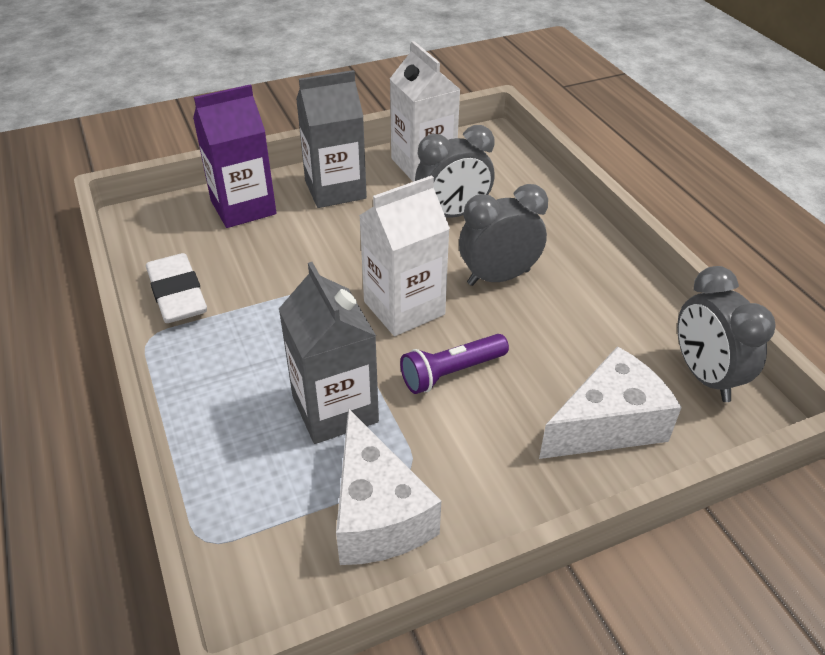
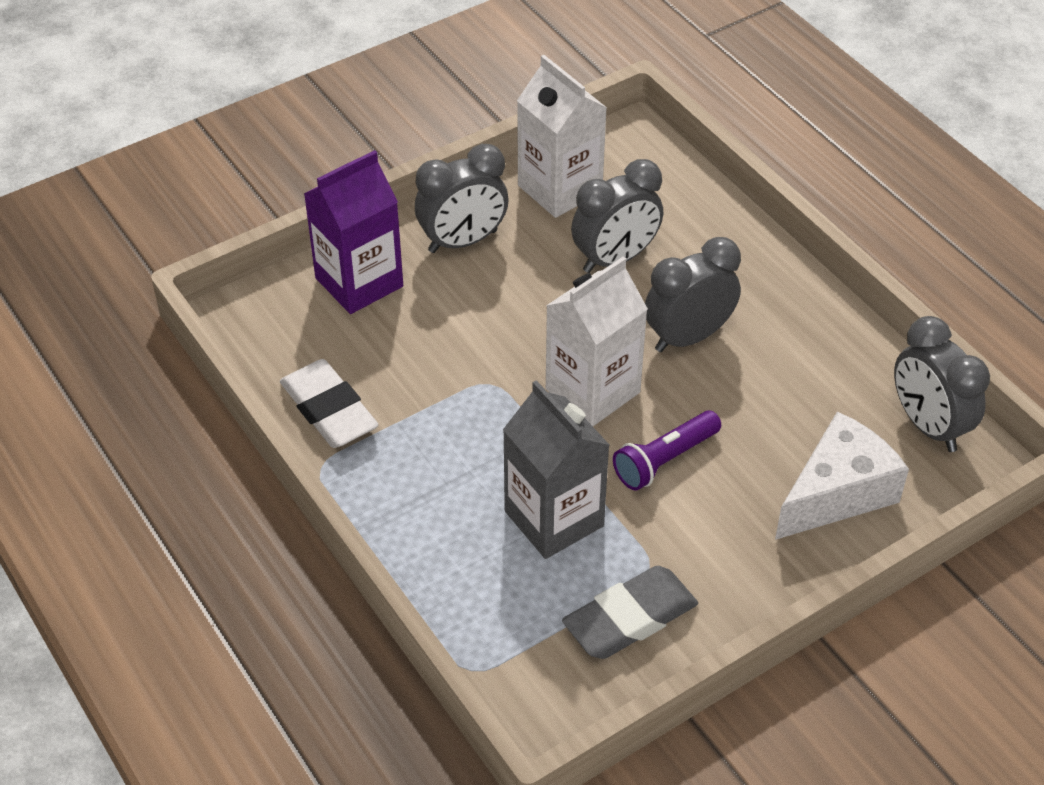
camera: 10 degrees left, 5 degrees up
(335, 189) = (463, 241): grey carton -> grey clock
(377, 514) = (630, 618): white cheese -> grey eraser

